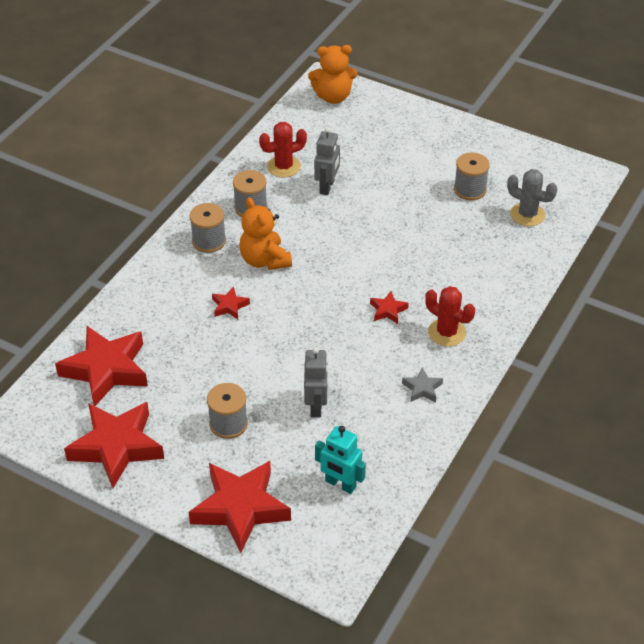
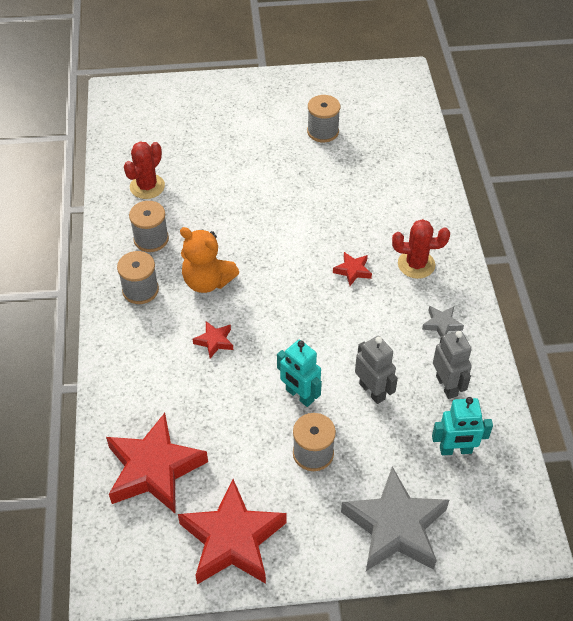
camera: 35 degrees left, 5 degrees up
(240, 508) = (395, 527): red star -> grey star
(257, 378) = (299, 395): none -> turquoise robot
(327, 187) = (202, 186): grey robot -> grey robot (447, 386)
(333, 97) = (134, 103): orange teddy bear -> none
(527, 214) = (386, 131): grey cactus -> none

